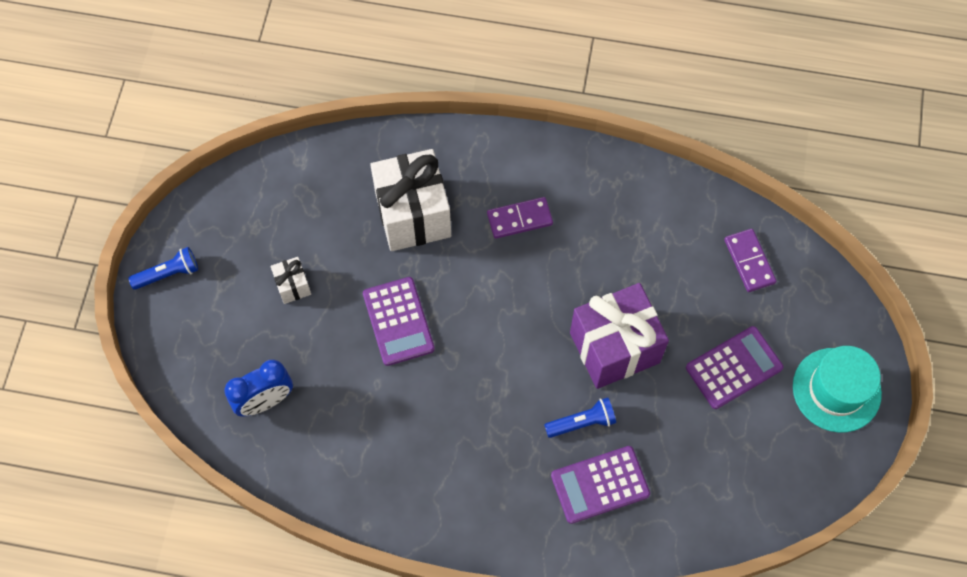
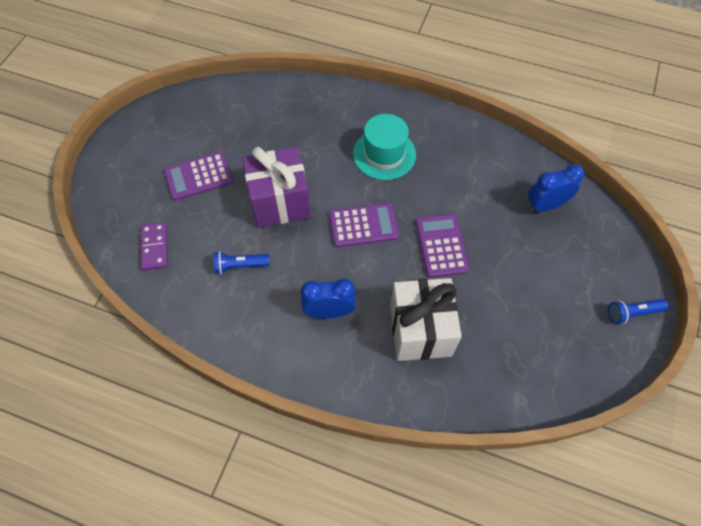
camera: 170 degrees left, 5 degrees down
(293, 286) = (526, 286): white gift -> none
(519, 219) = (329, 312): purple domino -> blue clock
(582, 422) = (317, 159): blue flashlight -> blue flashlight (240, 265)
(600, 485) = (315, 122): purple calculator -> purple calculator (363, 225)
(836, 390) = (134, 152): turquoise hat -> turquoise hat (384, 154)

